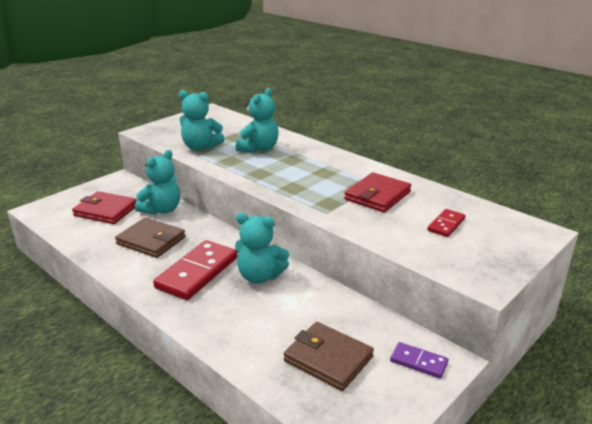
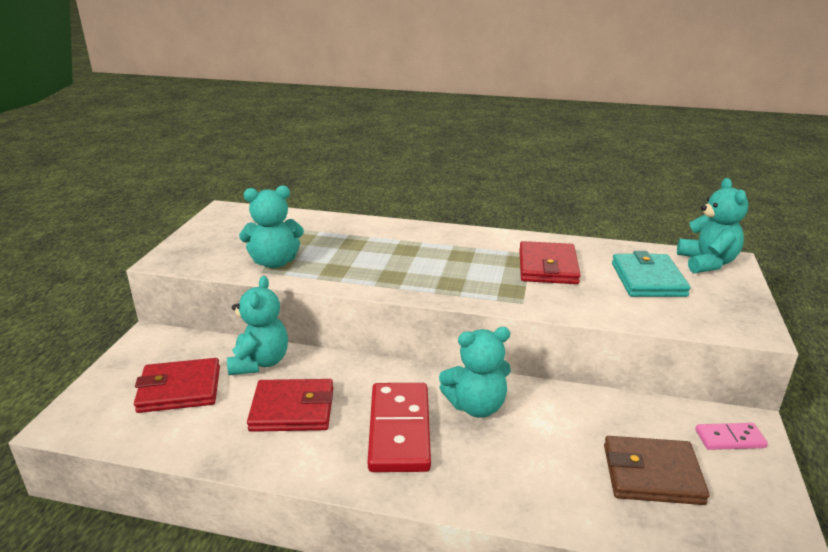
camera: 30 degrees left, 0 degrees up
(151, 241) = (292, 409): brown wallet -> red wallet
(259, 149) = (351, 245): turquoise teddy bear -> turquoise teddy bear (707, 263)
(418, 362) = (729, 438): purple domino -> pink domino
(446, 225) = (648, 279): red domino -> turquoise wallet

